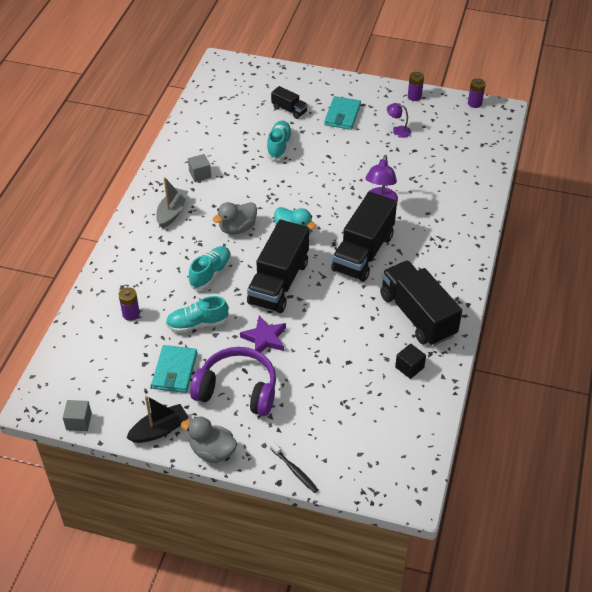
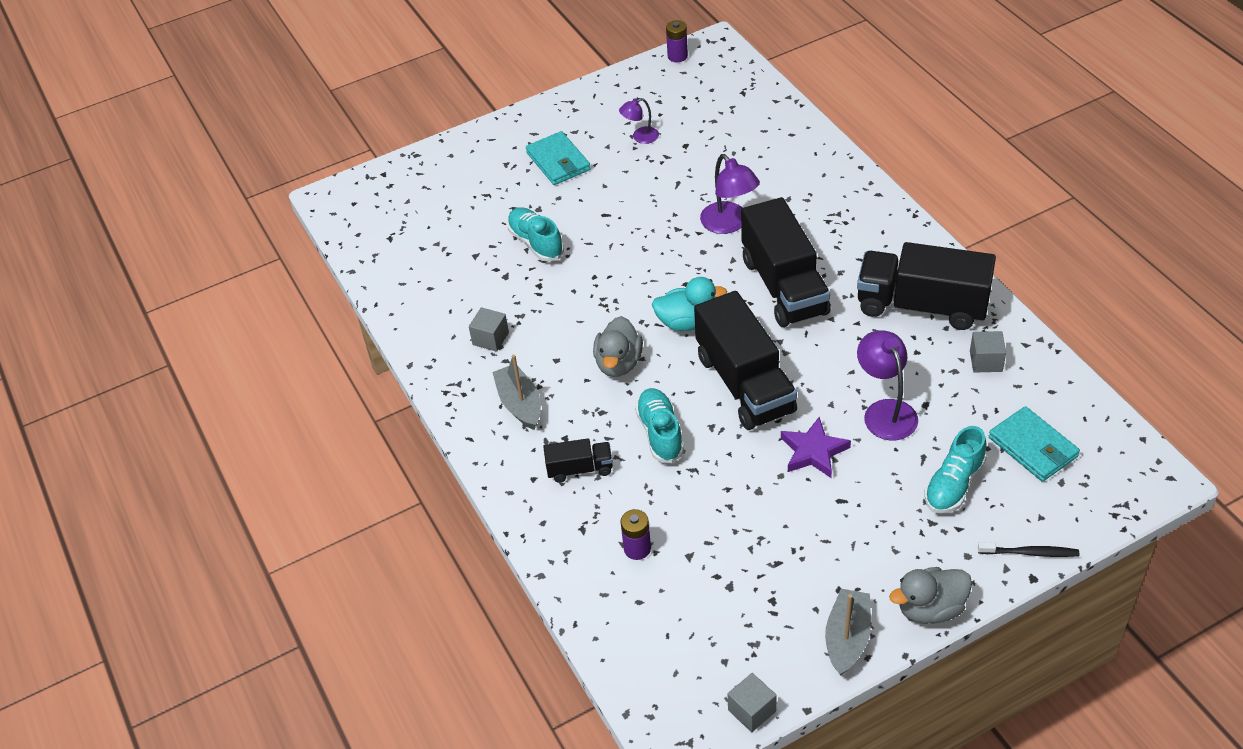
camera: 40 degrees left, 0 degrees up
(159, 430) = (847, 638): black boat -> grey boat
(174, 371) = (773, 565): turquoise wallet -> turquoise wallet (1033, 447)
(197, 324) = (724, 496): turquoise shoe -> turquoise shoe (954, 484)
(237, 390) = (863, 526): purple headphones -> none
(289, 110) = (490, 196): black truck -> black truck (580, 469)
(324, 349) = (885, 411): none -> purple lamp
(409, 367) = (986, 361): black cube -> grey cube
(414, 96) = (606, 90): purple battery -> none

